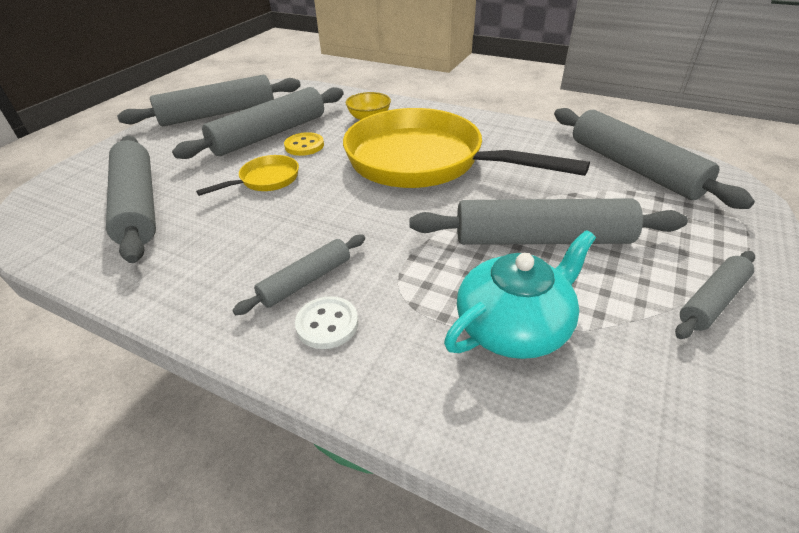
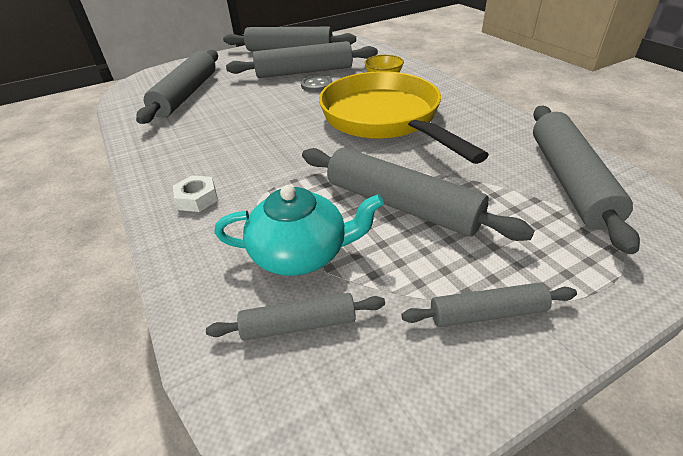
camera: 35 degrees right, 0 degrees up
(265, 180) = (267, 101): yellow pan -> none
(304, 146) = (316, 85): yellow button -> grey button
(306, 281) = (216, 169): grey rolling pin -> grey rolling pin (298, 324)
(327, 324) = (197, 199): white button -> white nut

